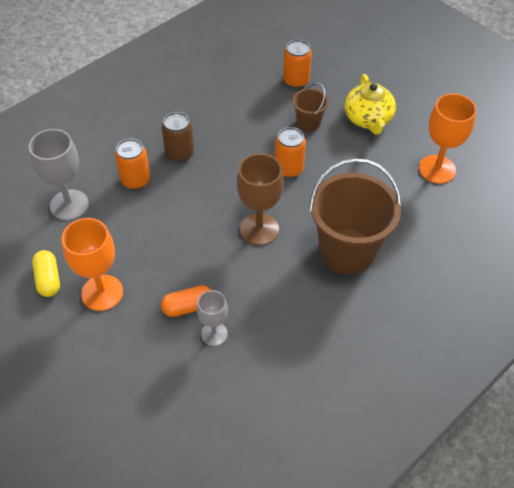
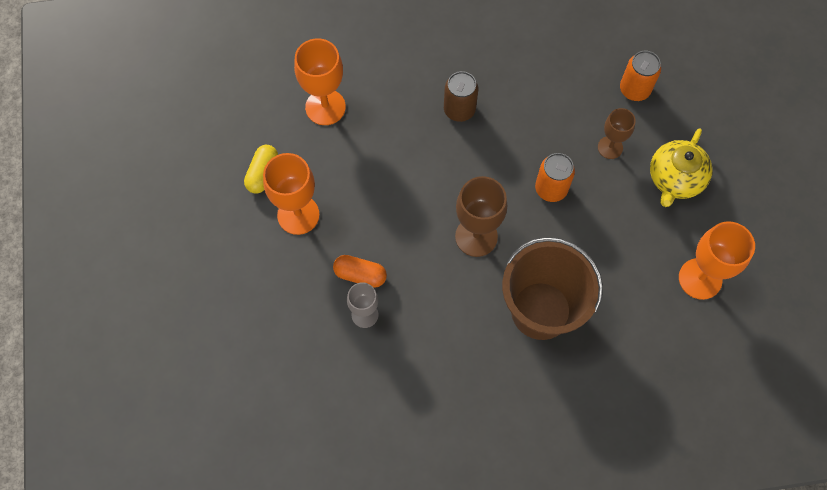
camera: 35 degrees right, 15 degrees up
(69, 205) = (325, 107): grey goblet -> orange goblet
(135, 180) = (399, 115): orange can -> none
(308, 123) = (610, 147): brown bucket -> brown goblet

